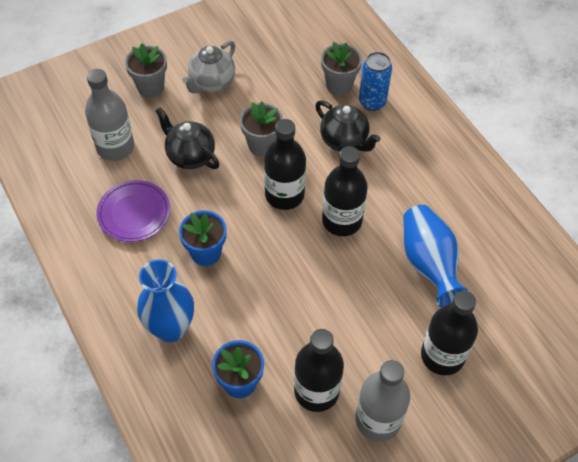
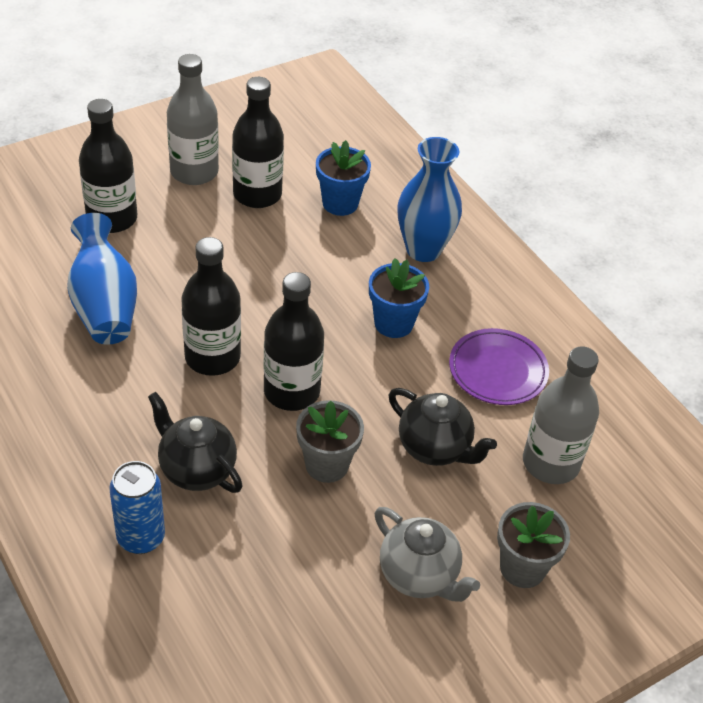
camera: 175 degrees right, 10 degrees down
(212, 83) = (419, 576): grey teapot -> grey teapot turned 105 degrees clockwise
(339, 85) = (195, 572): grey flower pot -> none

